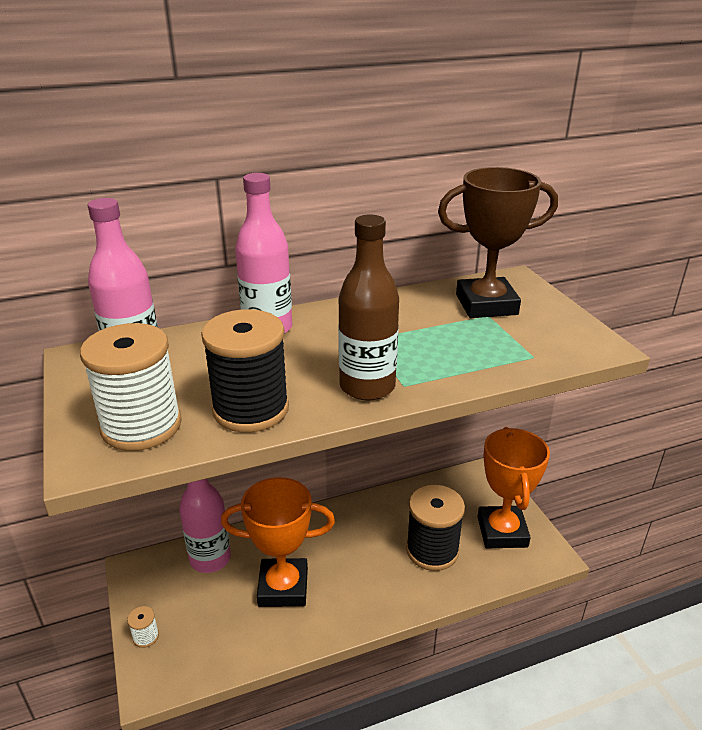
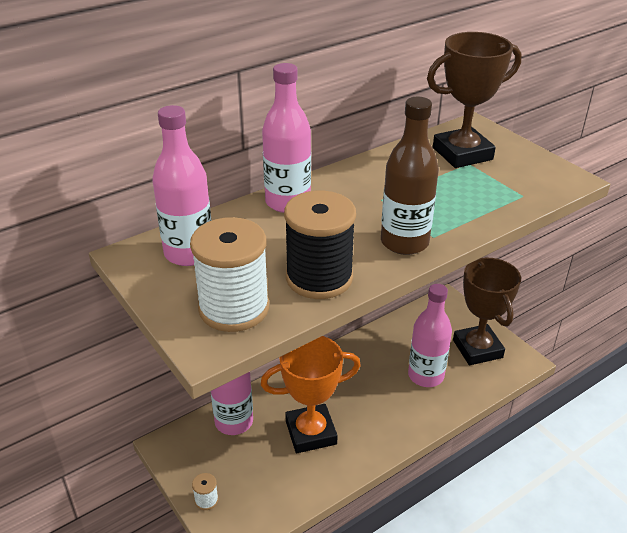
camera: 15 degrees left, 5 degrees up
(432, 550) = (425, 376): black spool -> pink bottle
(502, 532) = (477, 349): orange trophy -> brown trophy

